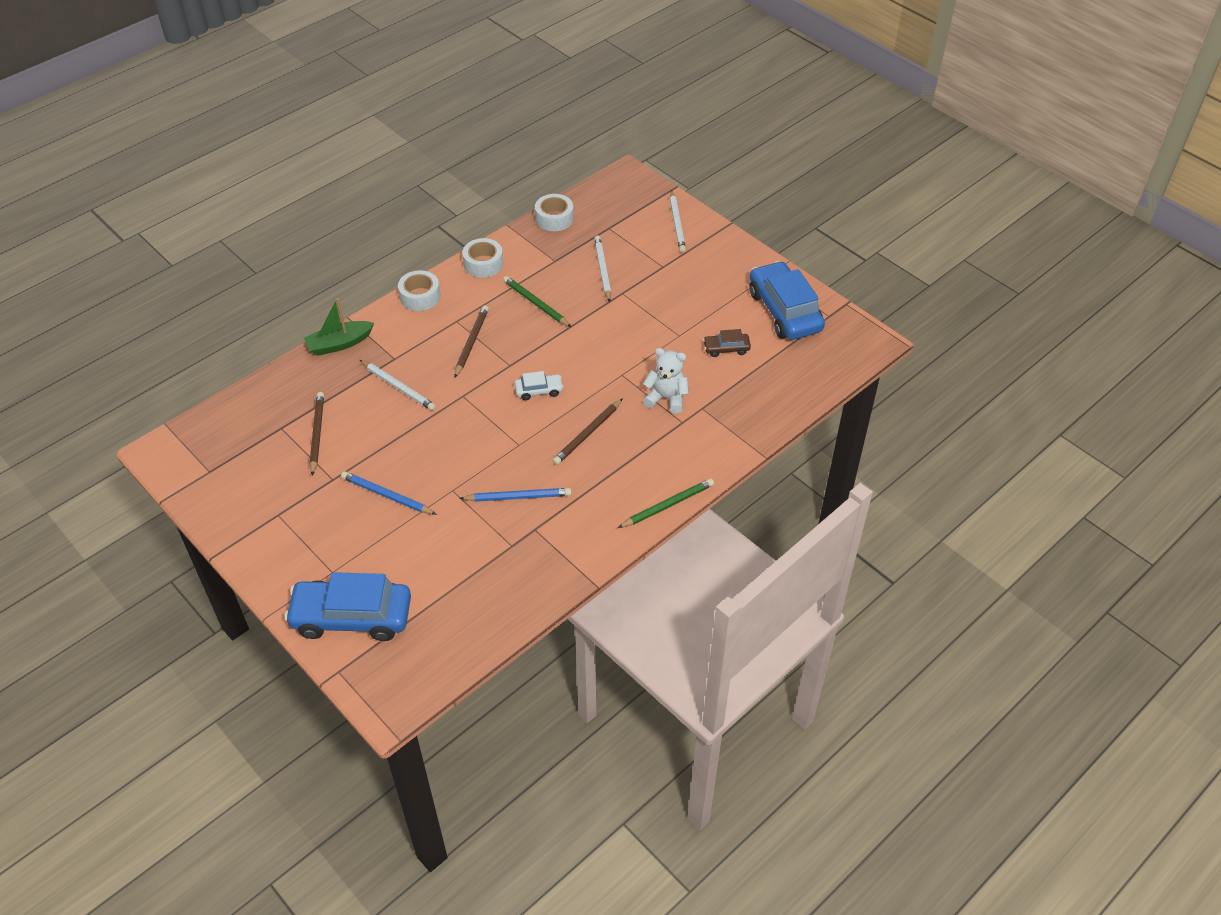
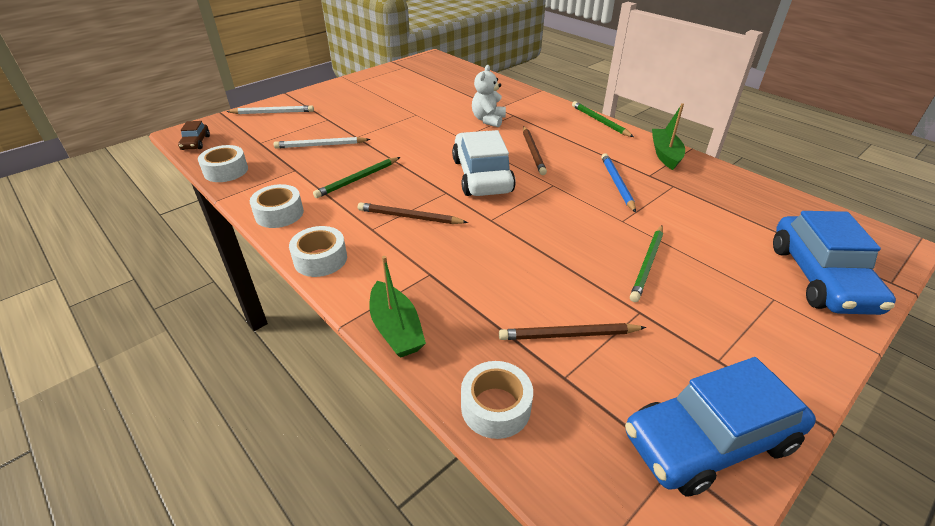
camera: 90 degrees left, 10 degrees down
(266, 393) = (495, 407): none -> white tape
(387, 495) = (647, 264): blue pencil -> green pencil
(398, 387) = (479, 267): white pencil -> none
(539, 390) = (482, 175): white car -> white car, size x2.18
(580, 554) = (665, 154): none -> green boat
(587, 434) = (533, 152): brown pencil -> brown pencil turned 45 degrees clockwise
(726, 349) = (434, 98): brown car -> brown car (196, 143)
(784, 311) = (396, 79): blue car -> blue car (709, 440)

